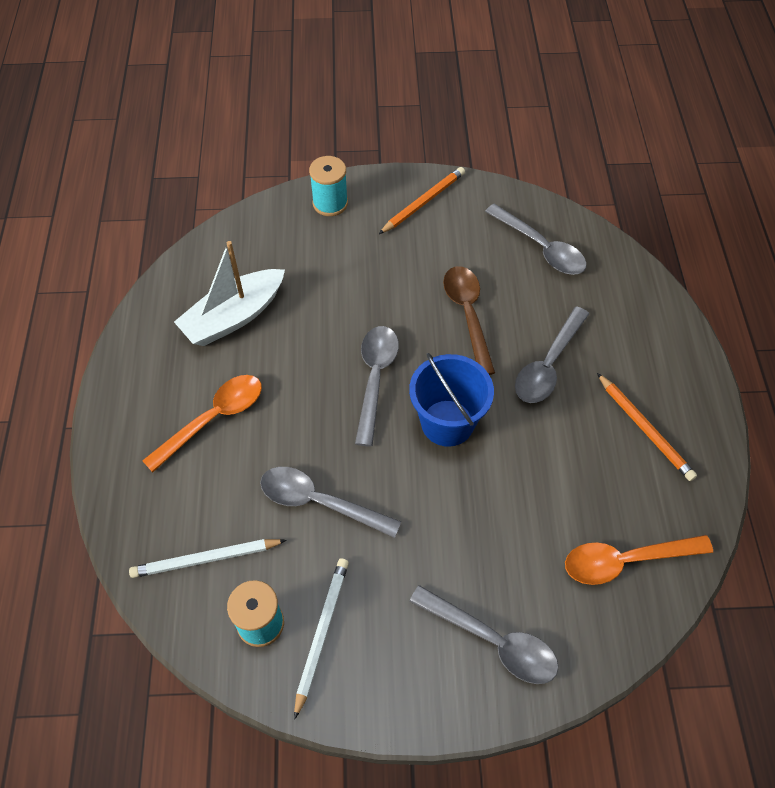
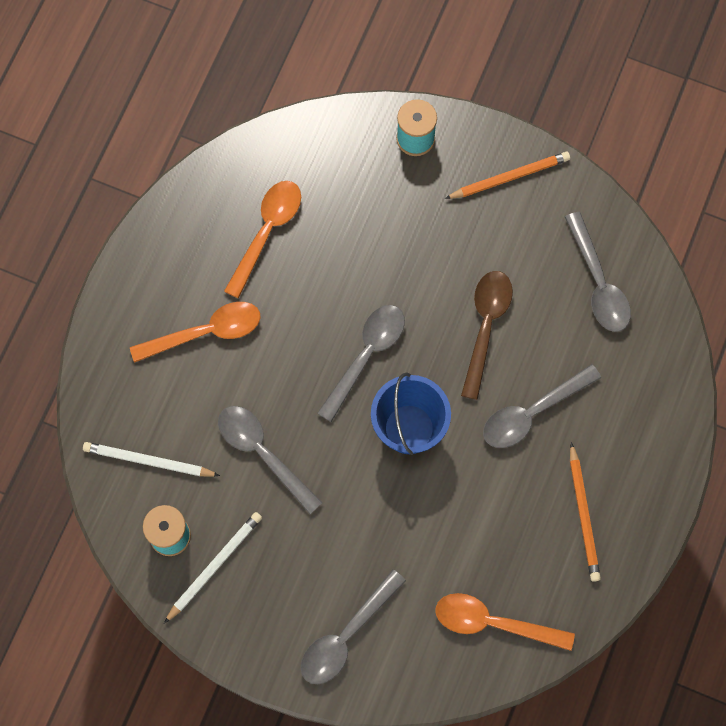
camera: 25 degrees right, 15 degrees up
(234, 317) = (266, 232): white boat -> orange spoon
(492, 640) = (346, 635): grey spoon -> grey spoon turned 75 degrees clockwise

